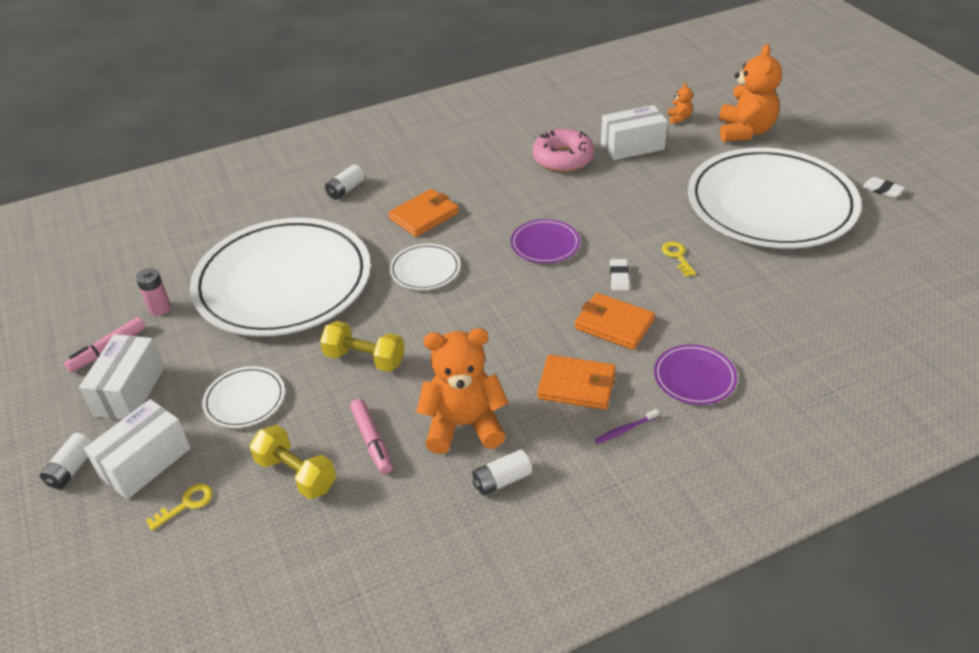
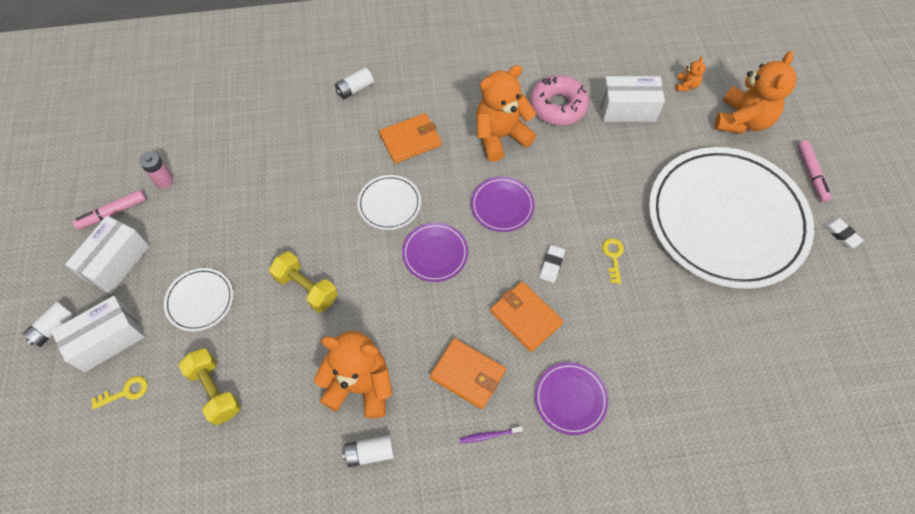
camera: 15 degrees right, 20 degrees up
(283, 282) = (269, 181): white plate -> none
(372, 441) = (283, 377): pink marker -> pink marker (811, 174)
(493, 297) = (435, 253): none -> purple plate
(516, 193) = (500, 136): none -> orange teddy bear

